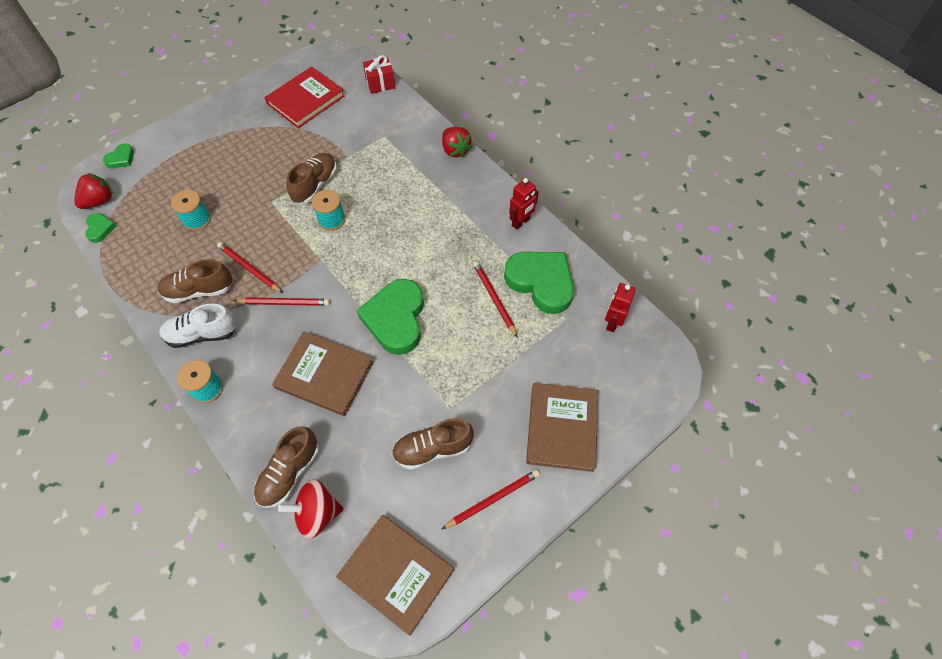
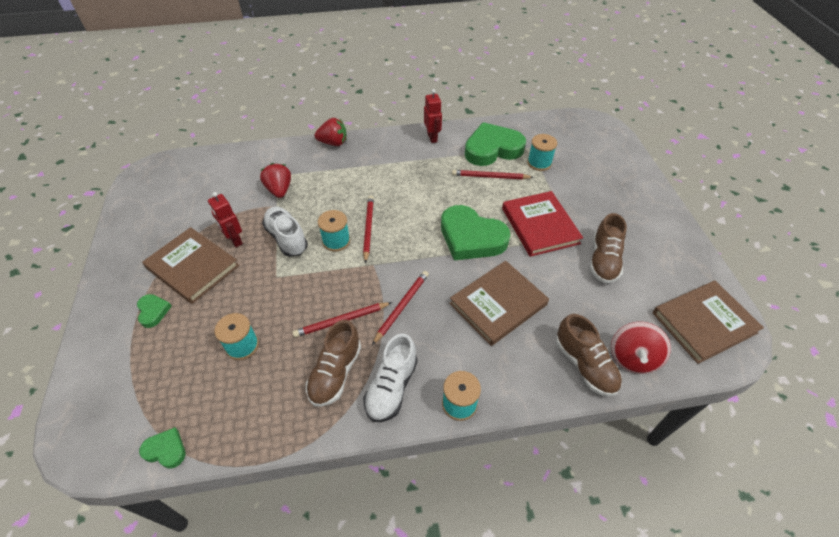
camera: 60 degrees left, 10 degrees down
(100, 201) = (122, 438): red strawberry -> red strawberry (279, 190)
(121, 159) = (80, 394): green heart -> green heart (153, 311)
(306, 100) = (178, 209): red book -> red book (540, 225)
(315, 185) = (287, 238): brown shoe -> white shoe
(380, 83) = (216, 156): red gift -> none
(493, 499) = (659, 243): red pencil -> red pencil (368, 228)
(549, 335) = (539, 163): none -> turquoise spool
(562, 428) = (617, 186): brown book -> brown book (193, 267)
(612, 322) = (547, 131): red robot -> red robot (234, 240)

